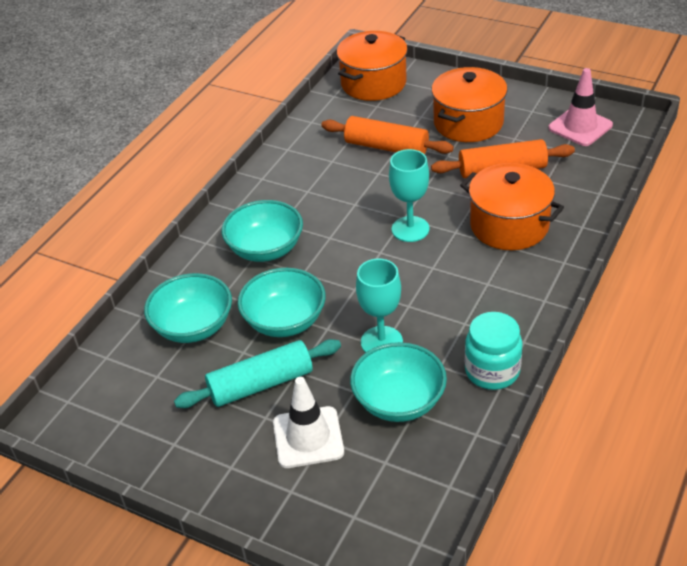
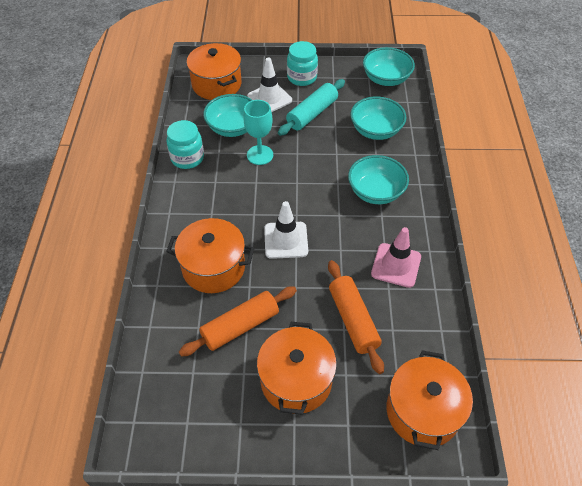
camera: 150 degrees right, 10 degrees up
(225, 462) = (302, 77): none -> turquoise jar
(285, 321) = (325, 149): turquoise bowl -> turquoise bowl (386, 79)
(383, 503) = (216, 84): none -> orange pot
(386, 147) = (353, 320): orange rolling pin -> orange rolling pin turned 75 degrees clockwise
(410, 229) = (286, 240): turquoise goblet -> white traffic cone
(580, 127) = (185, 413): pink traffic cone -> pink traffic cone (396, 265)

